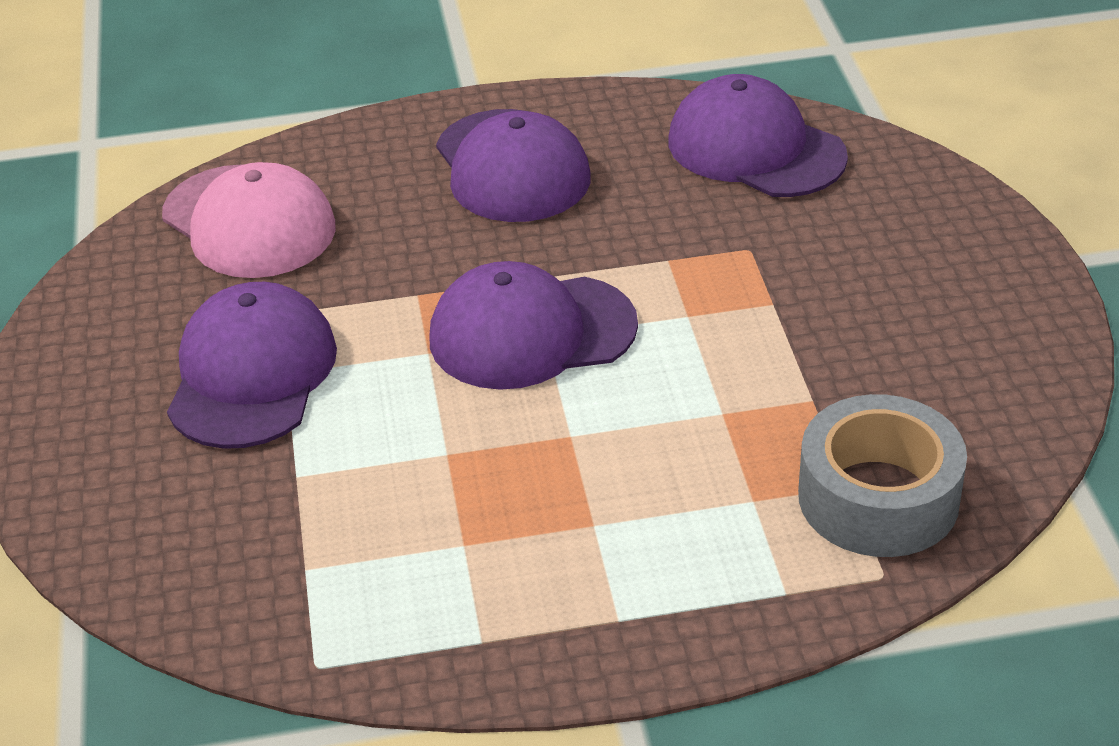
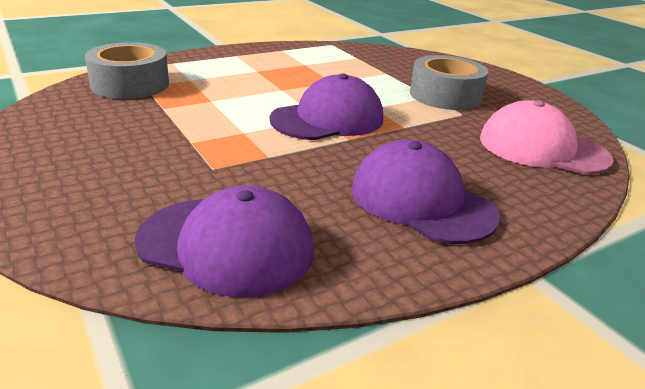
camera: 155 degrees right, 10 degrees down
(252, 374) = (445, 95): purple cap -> grey tape

